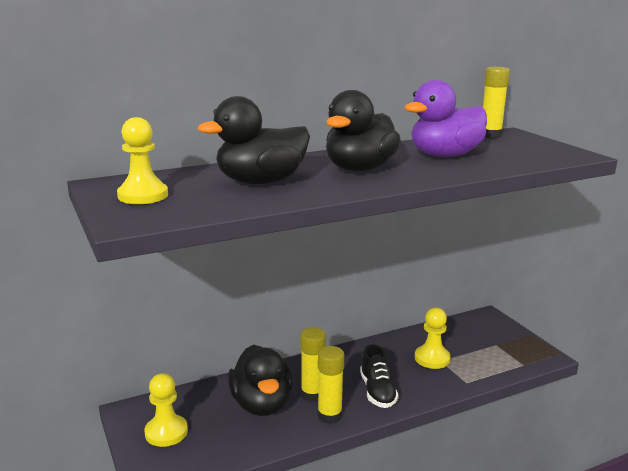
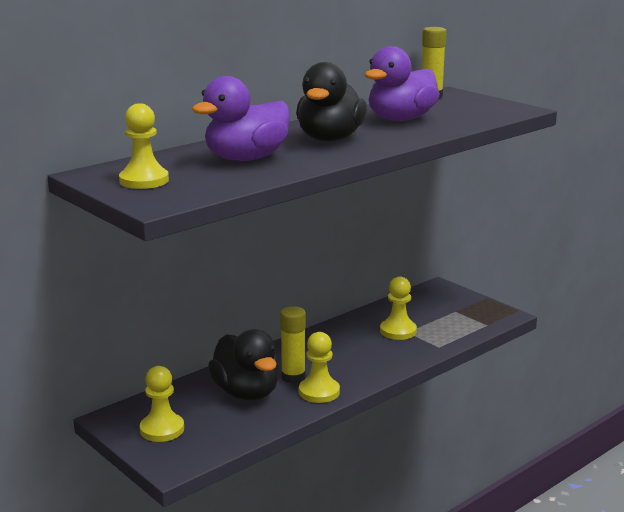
camera: 15 degrees left, 0 degrees up
(261, 182) = (246, 159): black duck -> purple duck
(329, 415) = (319, 392): yellow glue stick -> yellow pawn
(377, 391) = (356, 366): black shoe -> none

